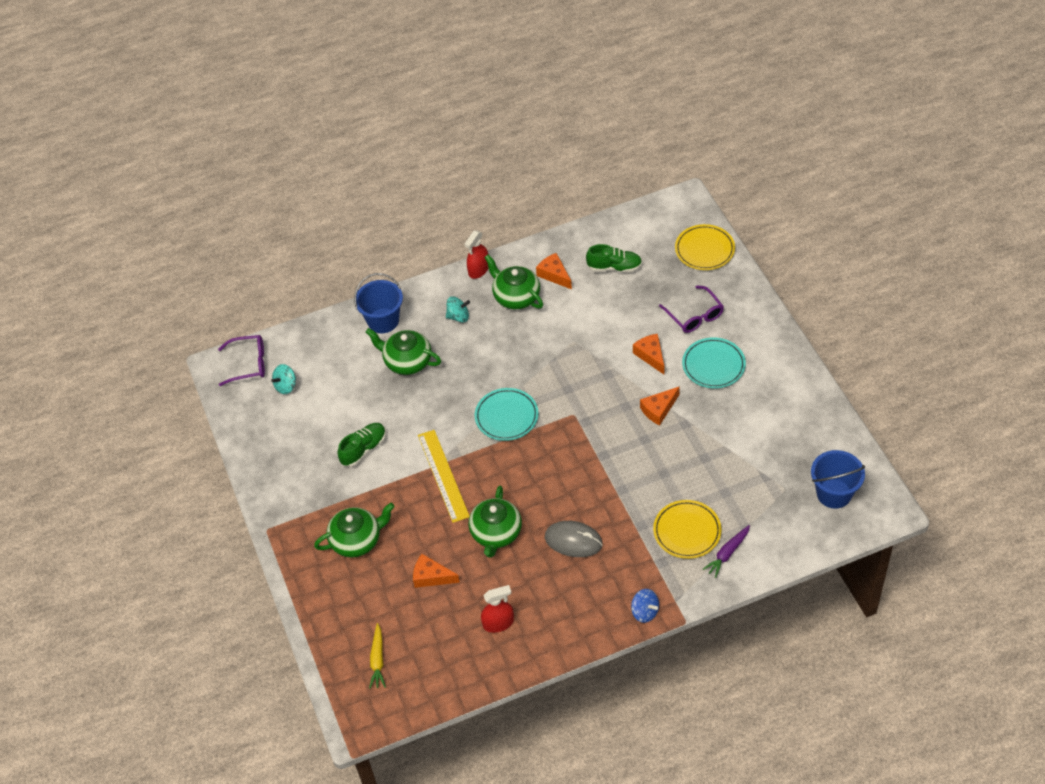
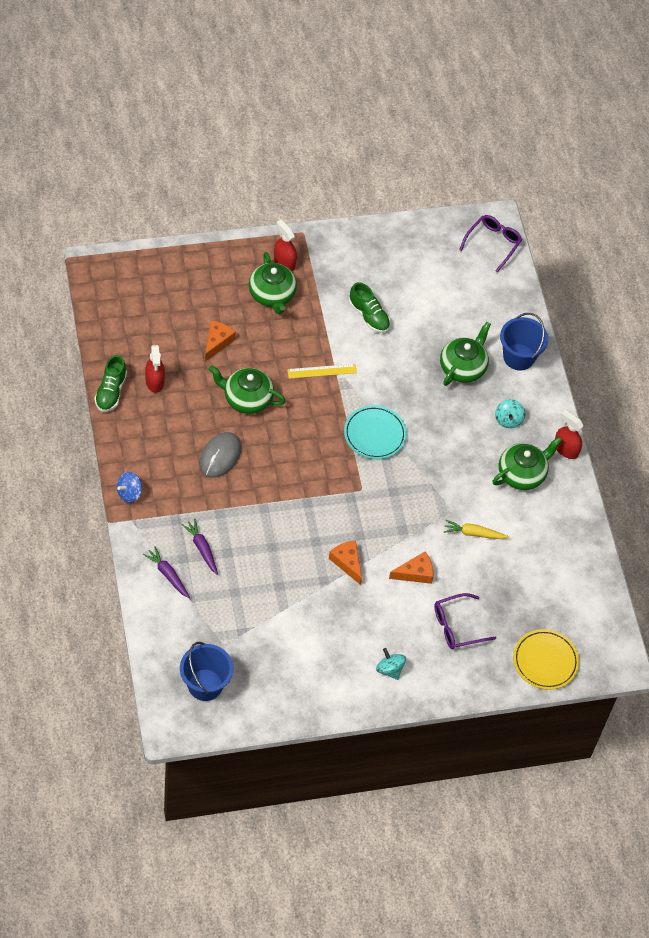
camera: 90 degrees right, 5 degrees up
(248, 364) = (492, 244): purple glasses -> purple glasses turned 150 degrees counterclockwise
(286, 386) = (458, 268): turquoise spinning top -> turquoise spinning top (389, 669)
(310, 538) = (284, 262): none -> red spray bottle
(377, 660) = (148, 290): yellow carrot -> yellow carrot (474, 533)
(443, 475) = (322, 371): yellow ruler -> yellow ruler, size x0.65
(554, 275) = (543, 514): orange cheese -> none
(614, 267) = (540, 570): green shoe -> green shoe (111, 391)
(687, 531) = (202, 549): yellow plate -> purple carrot
(713, 365) = (388, 625): turquoise plate -> none

